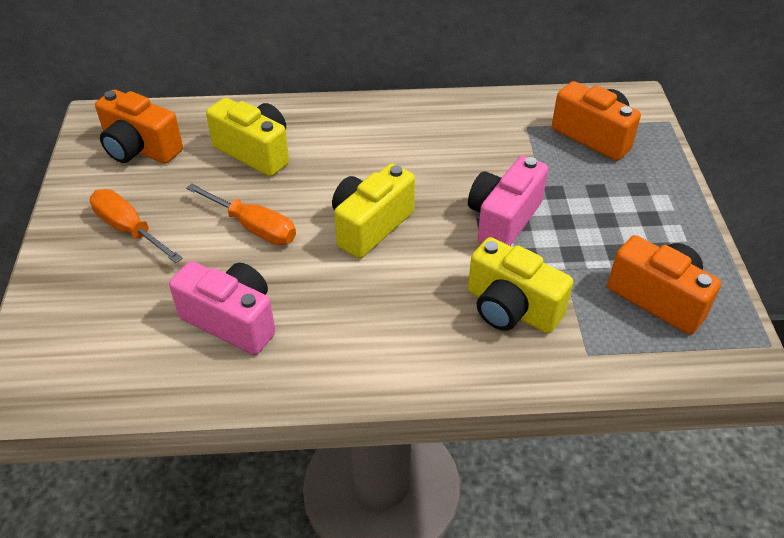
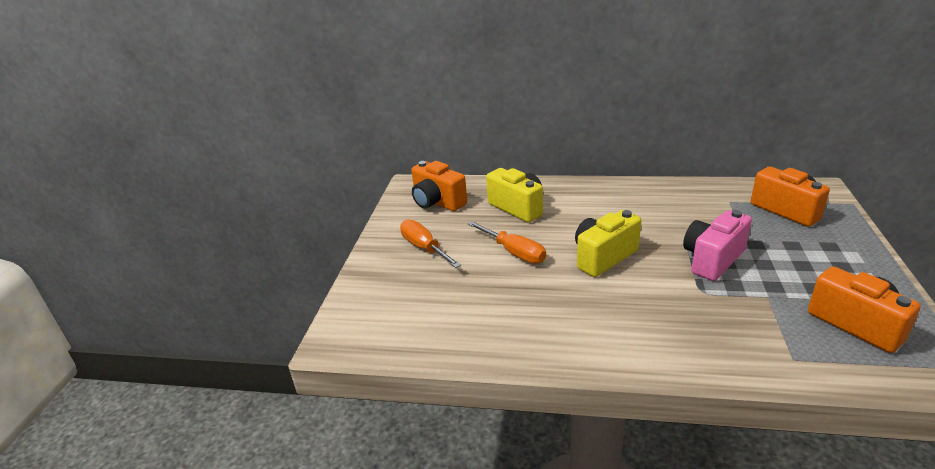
camera: 15 degrees right, 15 degrees down
(232, 320) = (494, 309): pink camera -> none
(511, 308) = (721, 320): yellow camera -> none

